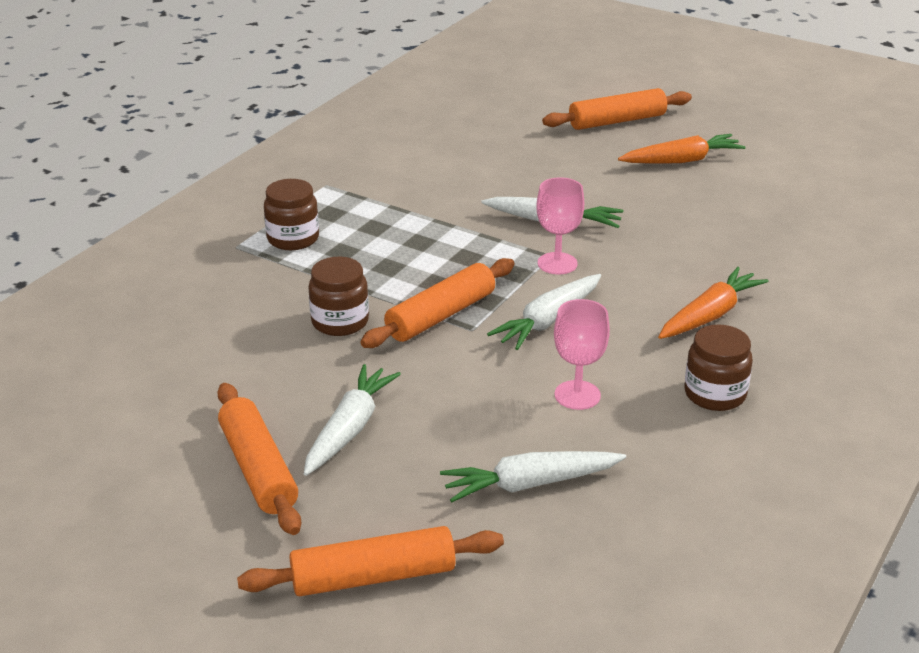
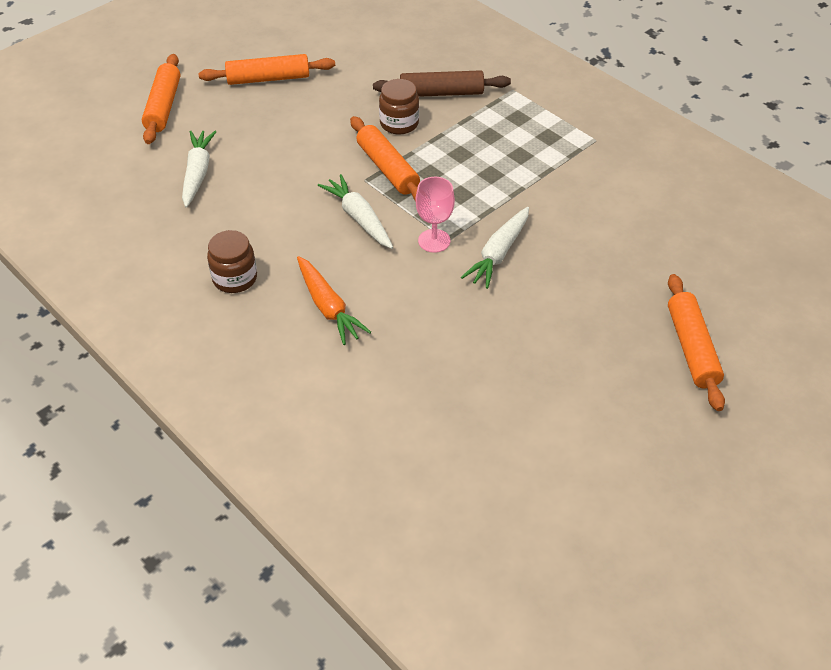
camera: 105 degrees right, 15 degrees up
(258, 298) = (441, 93): none -> brown rolling pin
(293, 239) = (516, 115): brown jar -> none
(349, 429) = (285, 114): white carrot -> none
(577, 395) = (268, 212): pink goblet -> none
(681, 160) = (593, 372): orange carrot -> none

